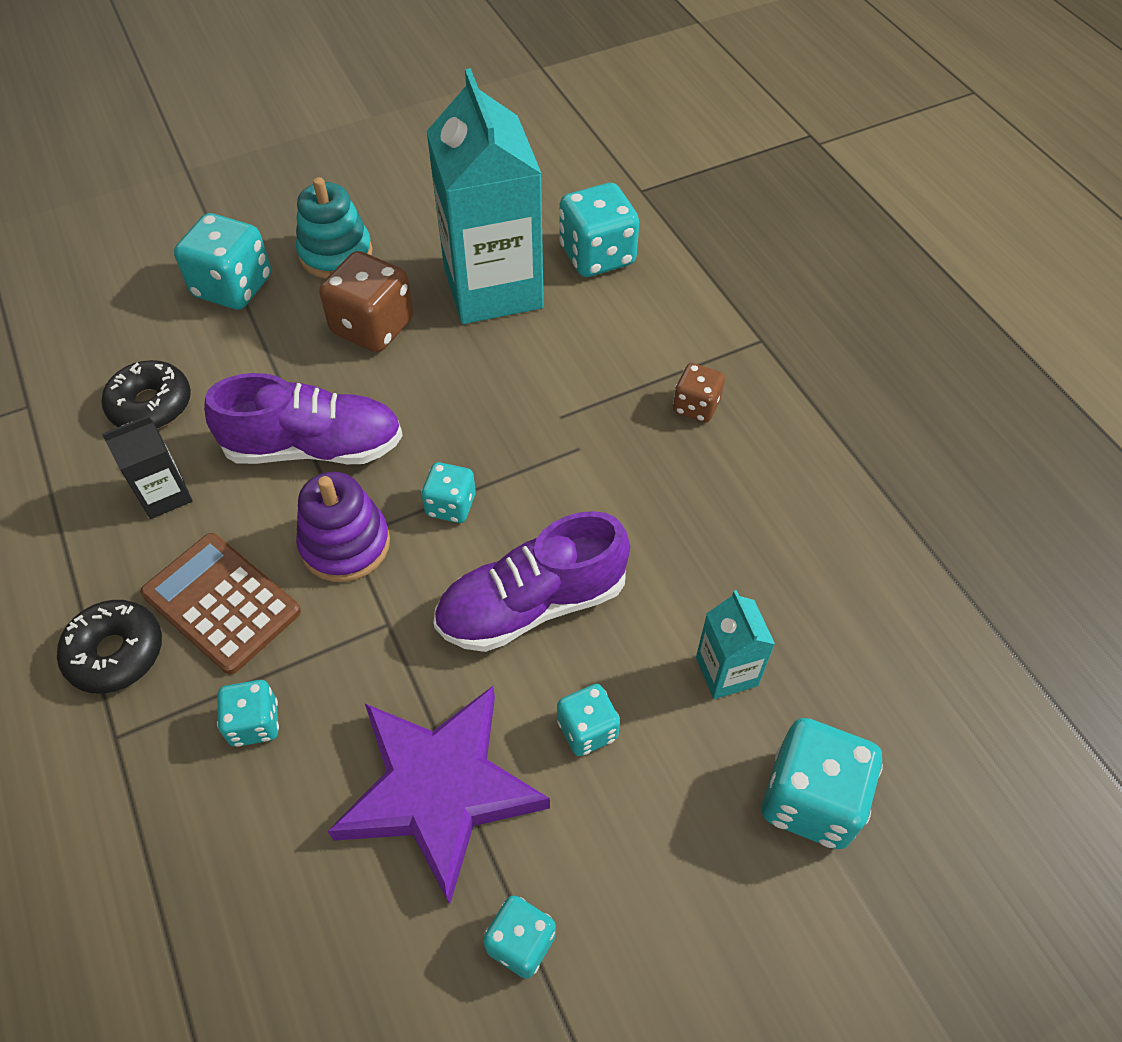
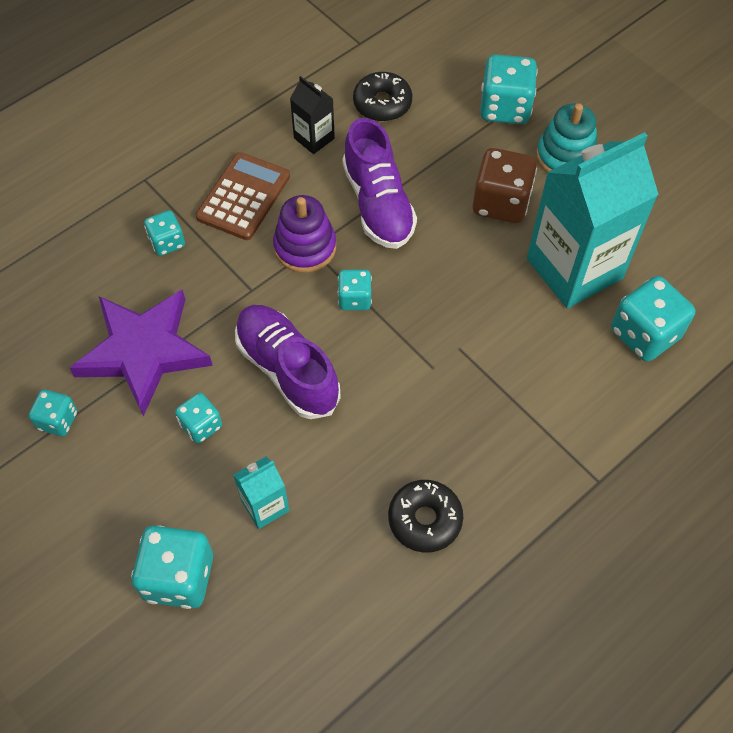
camera: 75 degrees right, 5 degrees up
(116, 653) = (197, 158): black donut -> black donut (425, 519)
(696, 406) = (504, 442): brown dice -> none

